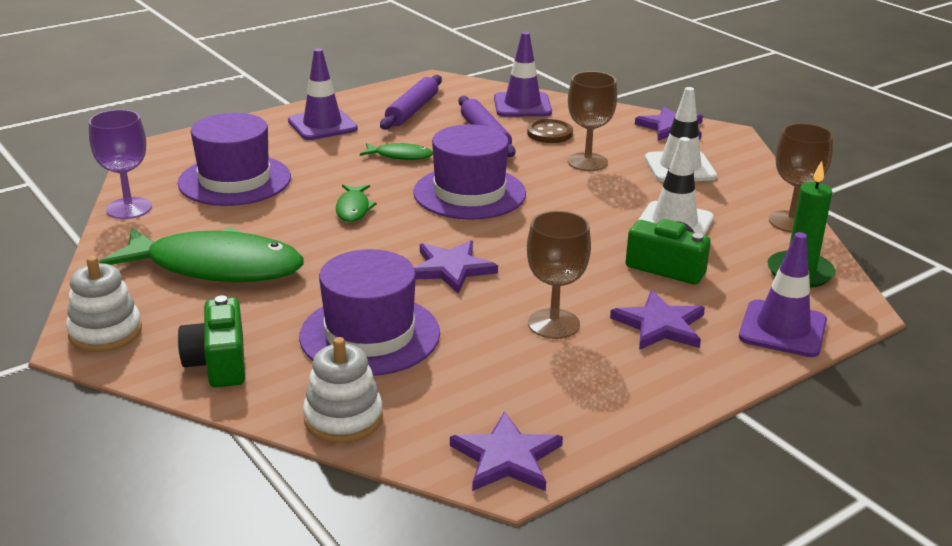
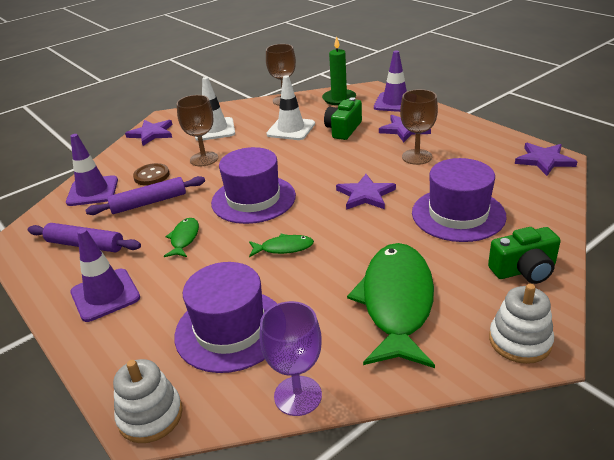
camera: 90 degrees left, 5 degrees up
(343, 418) = (548, 210): white stacking toy -> white stacking toy (150, 415)

